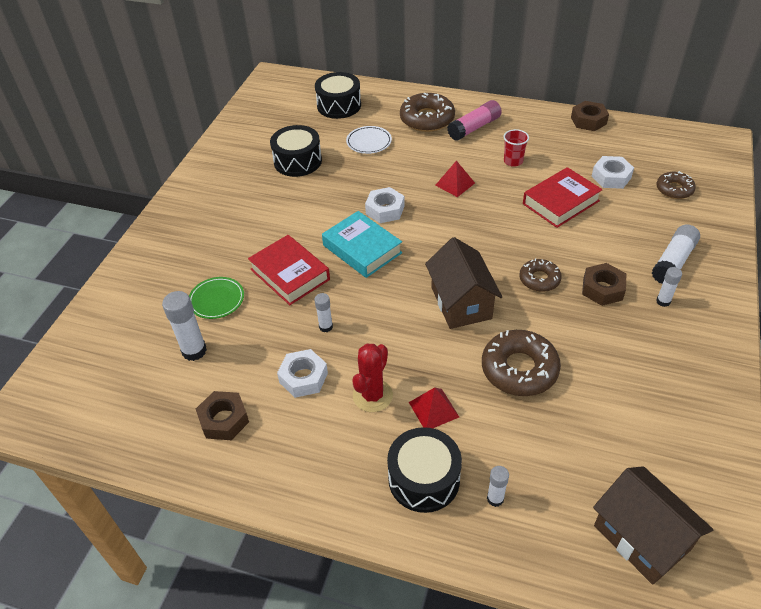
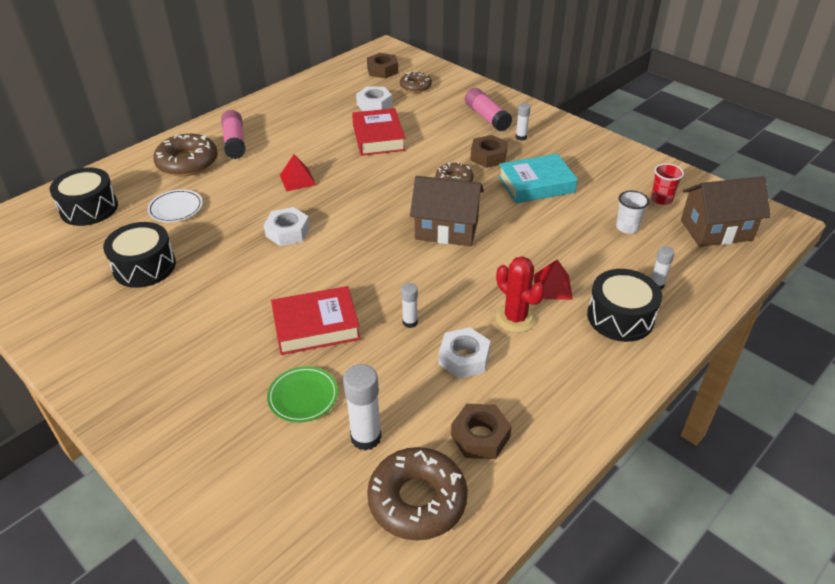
camera: 65 degrees left, 5 degrees down
(362, 249) = (327, 264): turquoise book -> turquoise book (536, 184)
(513, 161) = (303, 140): red cup -> red cup (661, 199)
(519, 369) = (540, 226): brown donut -> brown donut (417, 500)
(575, 445) = (627, 227): none -> white cup
(588, 121) = (297, 87): brown nut -> brown nut (382, 70)
(673, 262) = (487, 117): white glue stick -> pink glue stick

